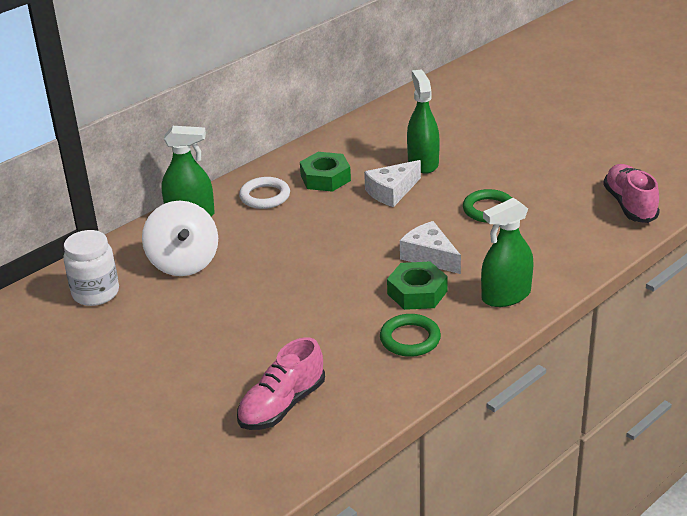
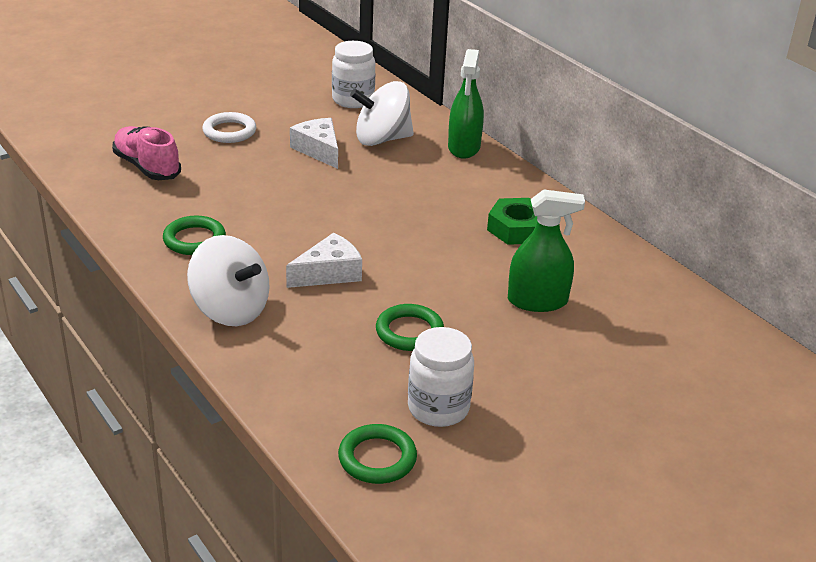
camera: 95 degrees right, 0 degrees up
(265, 196) = (488, 189): white ring -> white ring (229, 131)
(391, 192) = (474, 268): white cheese -> white cheese (319, 150)
(417, 292) = (267, 255): green nut -> none
(506, 296) = (230, 310): green spray bottle -> white spinning top
(566, 189) = (438, 408): none -> white jar
(630, 205) = (377, 458): pink shoe -> green ring

